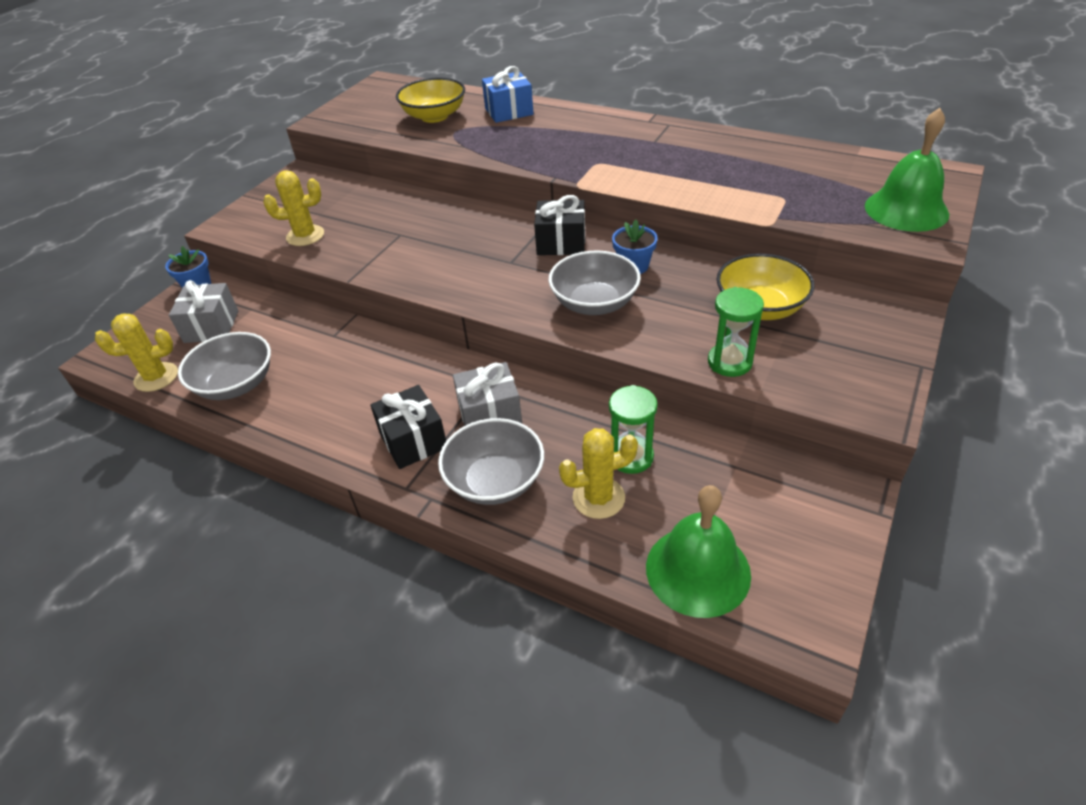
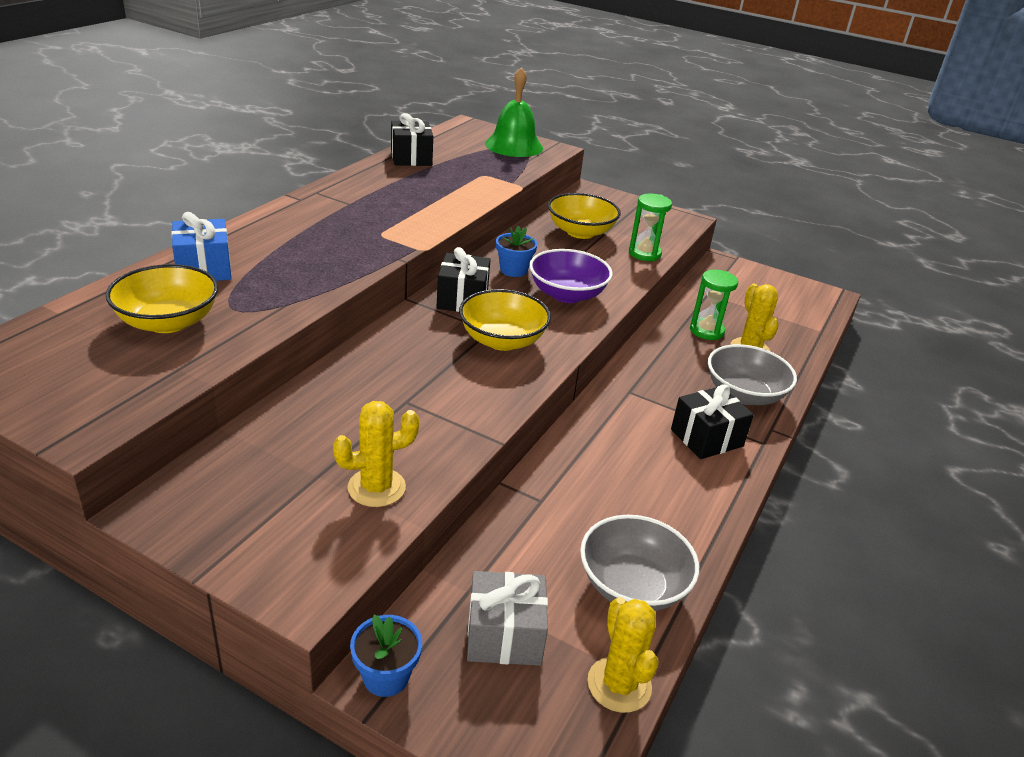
camera: 95 degrees left, 10 degrees down
(305, 236) = (376, 487): yellow cactus -> yellow cactus turned 75 degrees clockwise
(489, 414) = (667, 392): grey gift -> none
(494, 270) = (502, 340): none -> yellow bowl
(594, 303) = (567, 294): grey bowl -> purple bowl
(698, 570) = (799, 321): green bell -> none
(795, 153) = (411, 158): none -> black gift

